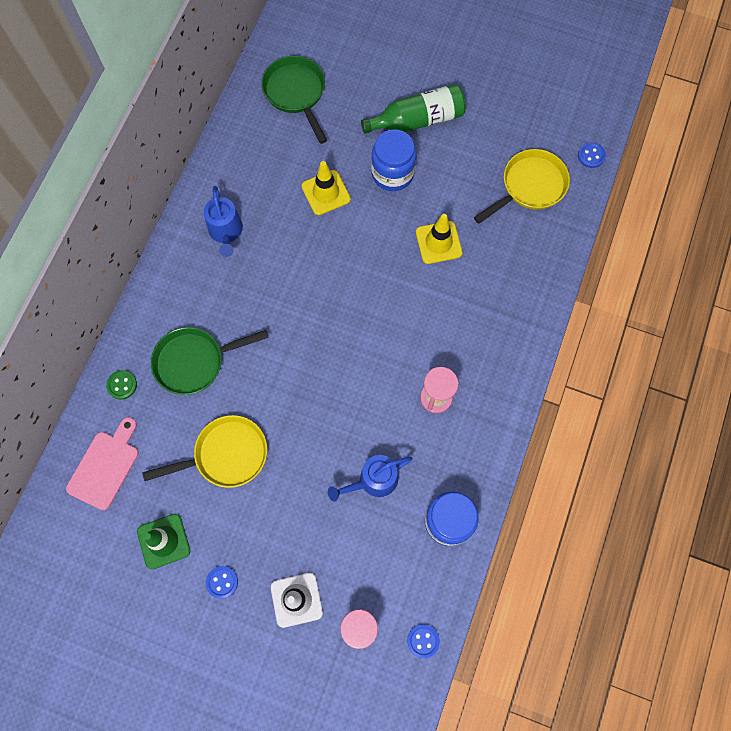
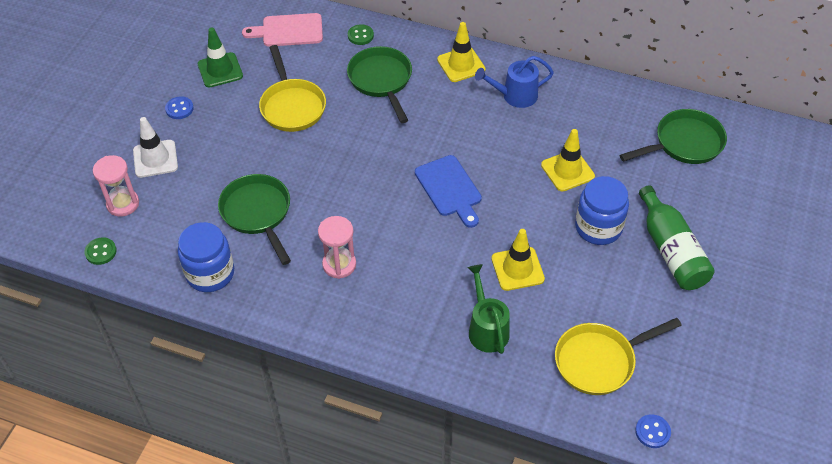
camera: 90 degrees right, 20 degrees down
(105, 466) = (288, 31): pink cutting board -> pink cutting board turned 150 degrees clockwise
(177, 281) = (461, 65): none -> yellow traffic cone
(345, 297) = (449, 189): none -> blue cutting board
(373, 480) = (257, 213): blue watering can -> green pan
(423, 641) = (101, 252): blue button -> green button
(502, 271) = (486, 329): none -> green watering can
(530, 186) = (599, 361): yellow pan -> yellow pan turned 105 degrees clockwise

